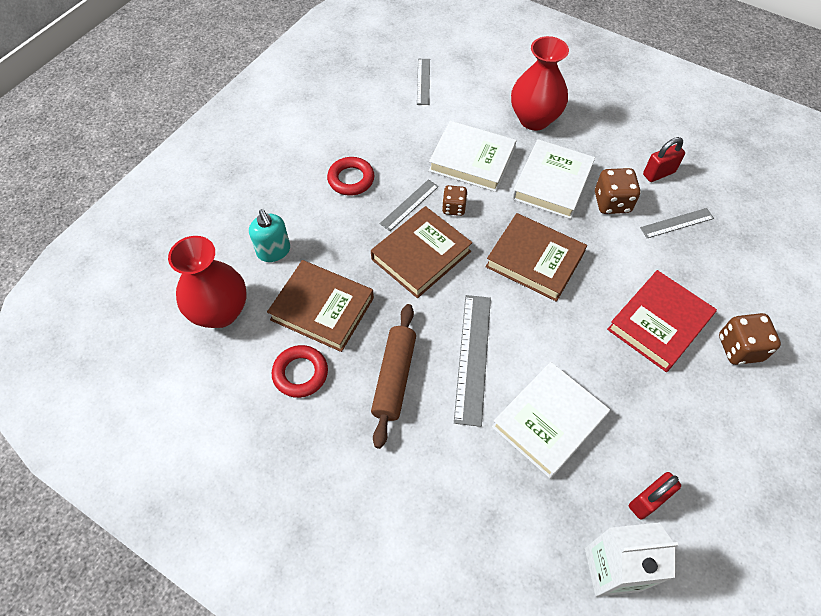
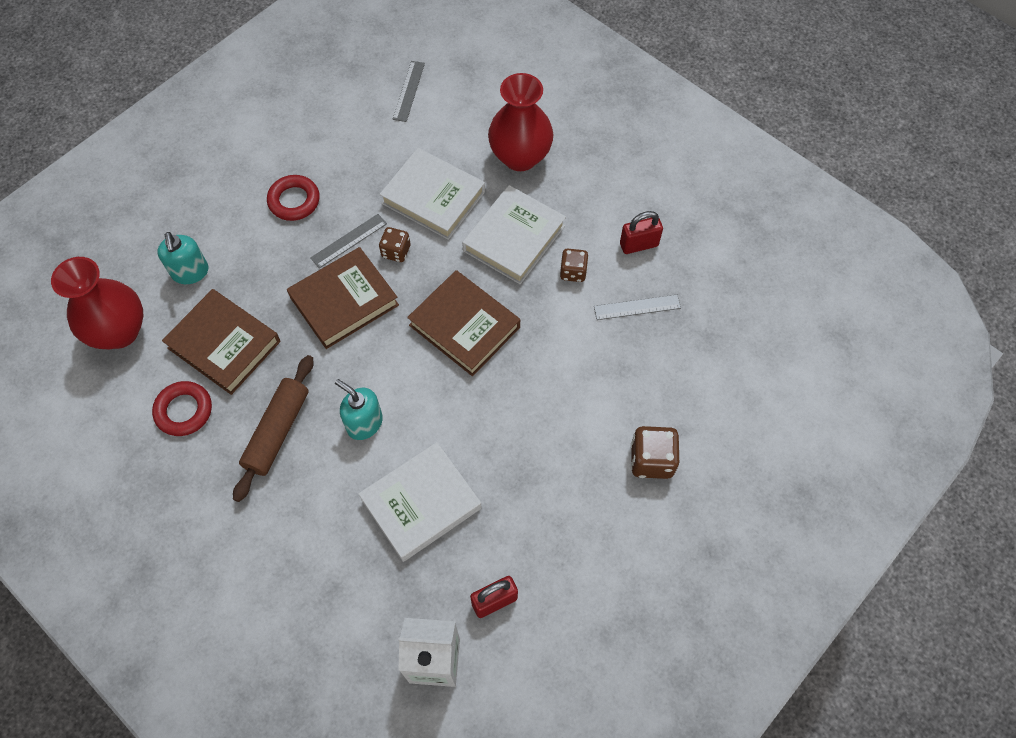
camera: 10 degrees right, 5 degrees up
(472, 357) = (364, 423): grey ruler -> turquoise soap dispenser
(612, 202) = (573, 272): brown dice -> brown dice, size x0.65
(659, 324) = (574, 419): red book -> none

